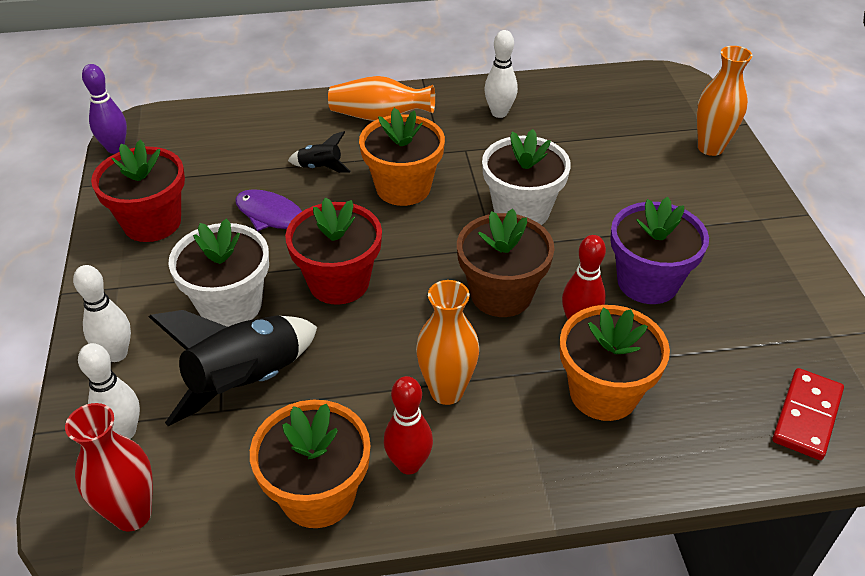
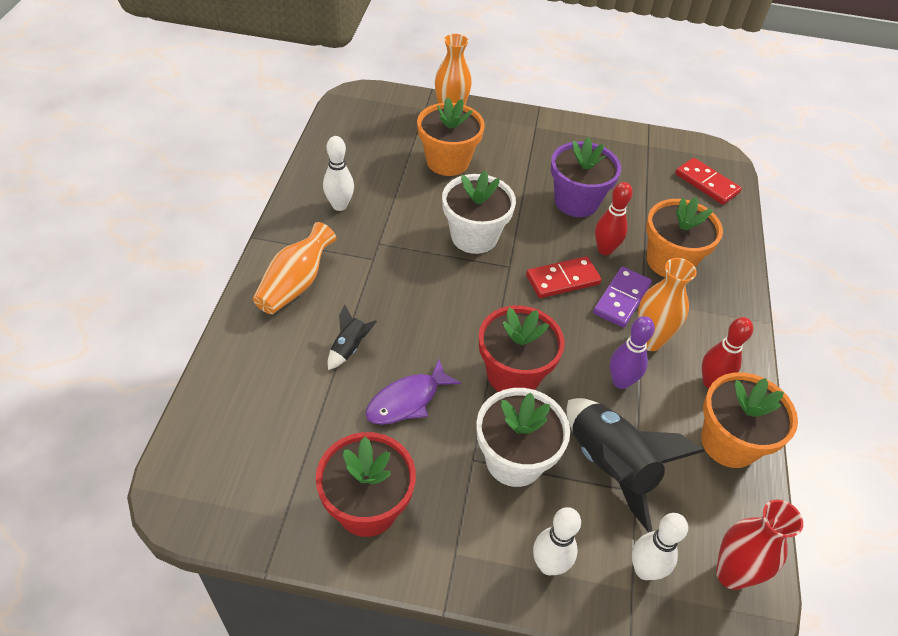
camera: 75 degrees left, 5 degrees up
(115, 148) = (210, 527): purple bowling pin -> purple bowling pin (621, 381)
(403, 188) = (410, 298): orange flower pot -> orange flower pot (447, 161)
(501, 294) = (562, 279): brown flower pot -> red domino
(502, 353) = (621, 299): none -> purple domino

